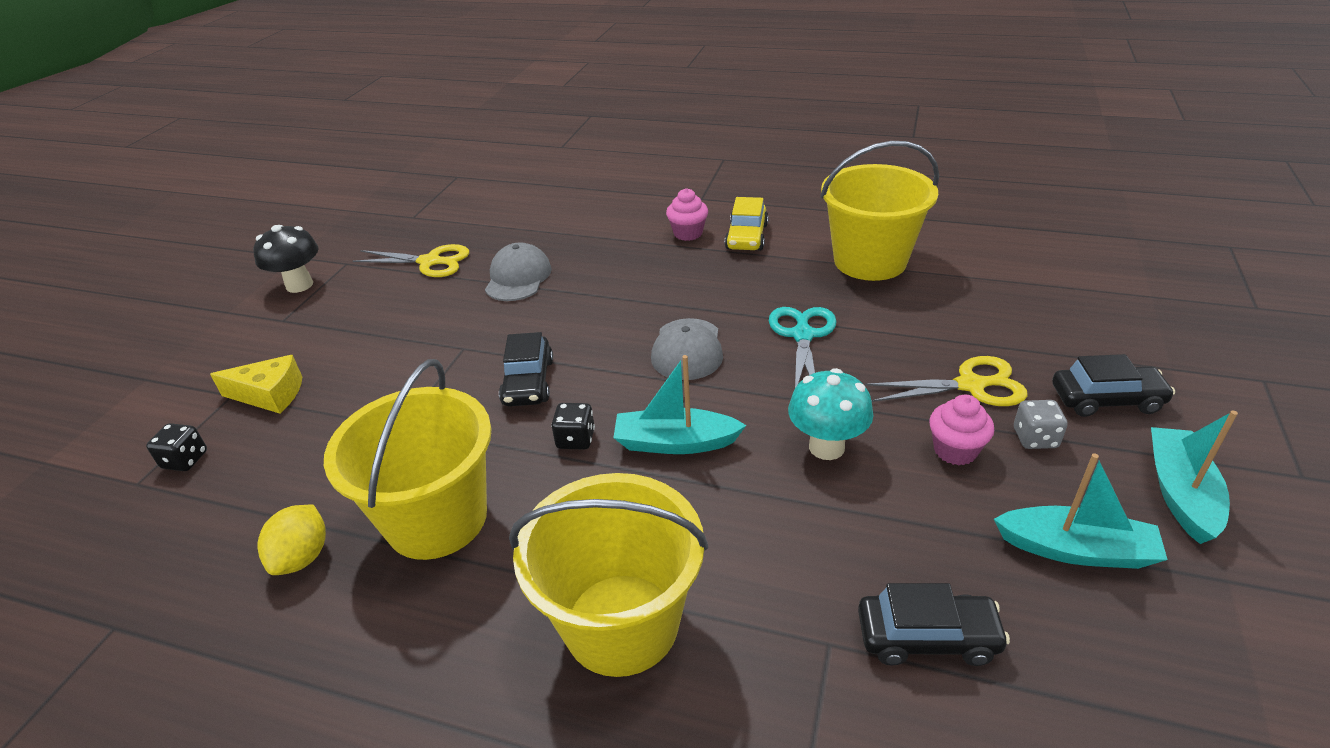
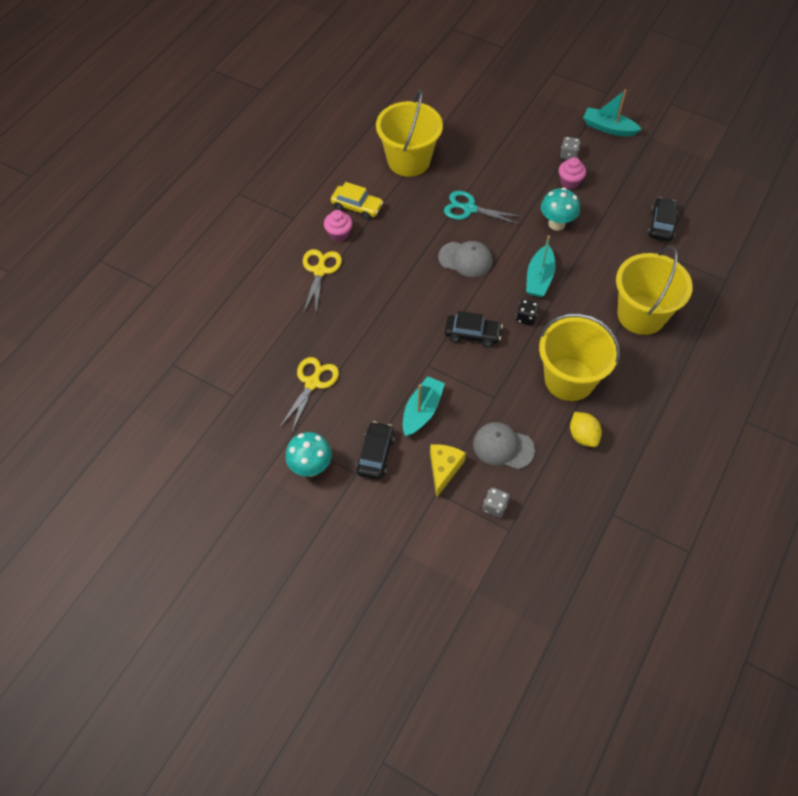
camera: 80 degrees left, 20 degrees up
(185, 460) = (495, 507): black dice -> grey dice
(299, 285) = (311, 467): black mushroom -> turquoise mushroom
(302, 557) = (583, 436): yellow lemon -> yellow lemon turned 45 degrees clockwise
(518, 277) = (356, 332): grey cap -> grey cap (503, 447)
(970, 385) = (528, 161): yellow scissors -> yellow scissors (320, 271)
(1076, 549) = (630, 169): turquoise boat -> turquoise boat (422, 411)
(1106, 400) = (551, 123): black car -> black car (375, 455)

